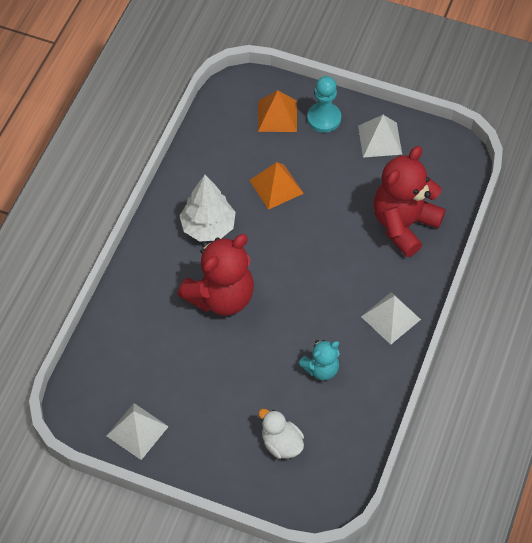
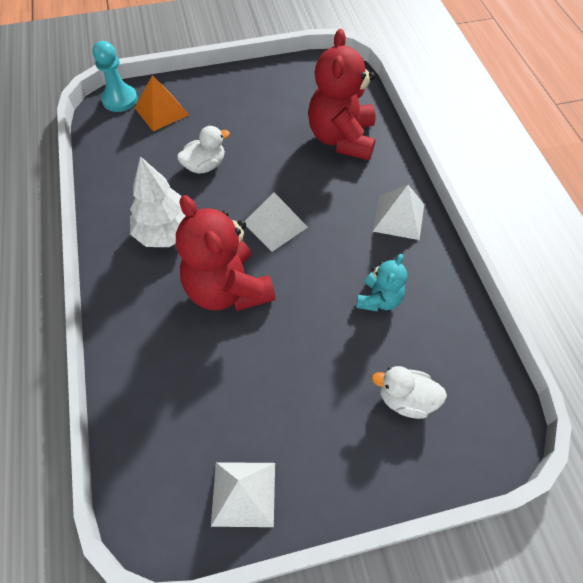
camera: 35 degrees left, 0 degrees up
(221, 296) = (227, 289): red teddy bear -> red teddy bear turned 135 degrees clockwise
(276, 186) = (205, 165): orange pyramid -> white duck
(324, 118) = (205, 94): turquoise pawn -> turquoise pawn (120, 99)
(380, 140) = (266, 88): white pyramid -> white pyramid (275, 225)

